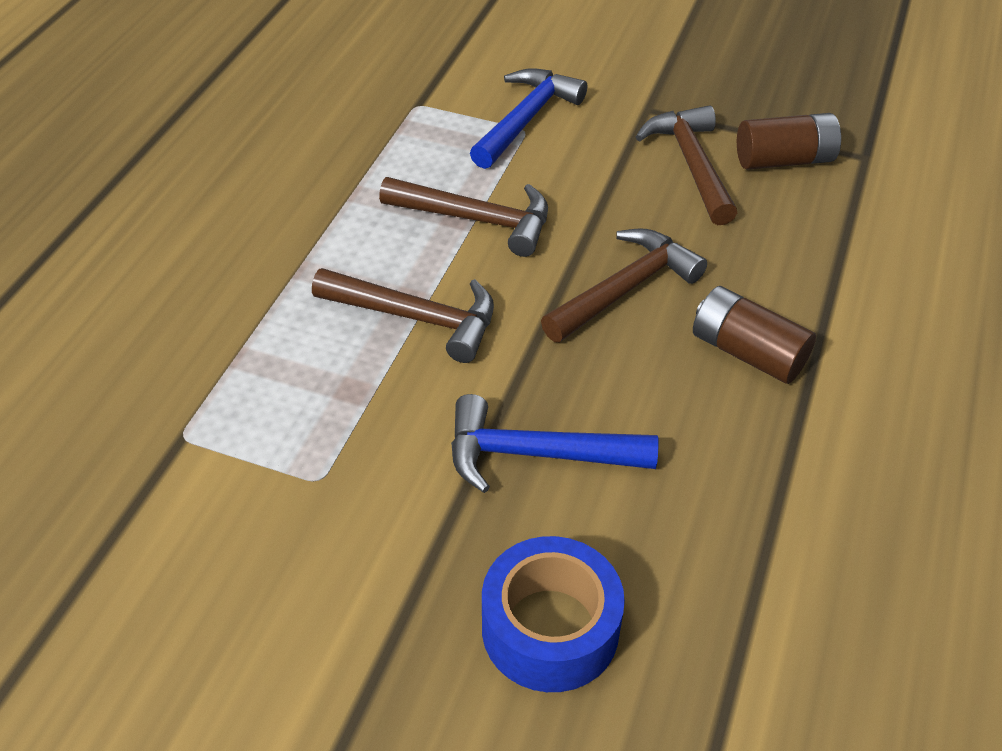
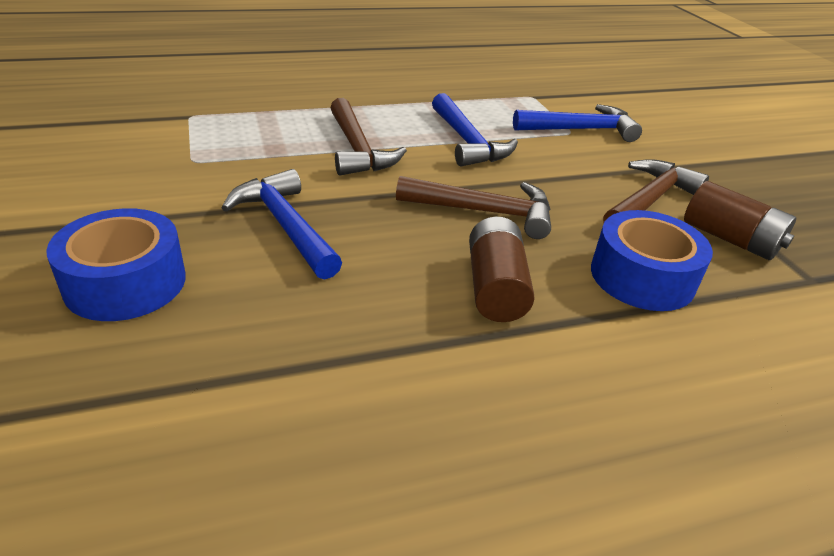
camera: 50 degrees right, 10 degrees down
(476, 220) = (467, 141): brown hammer -> blue hammer
(796, 251) = (642, 277): none -> blue tape

